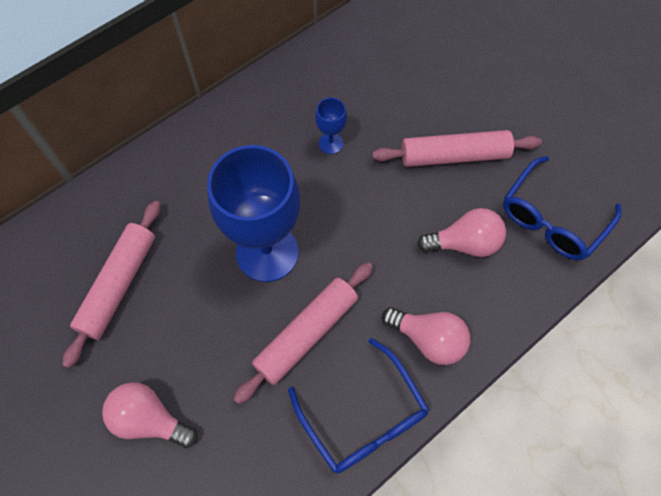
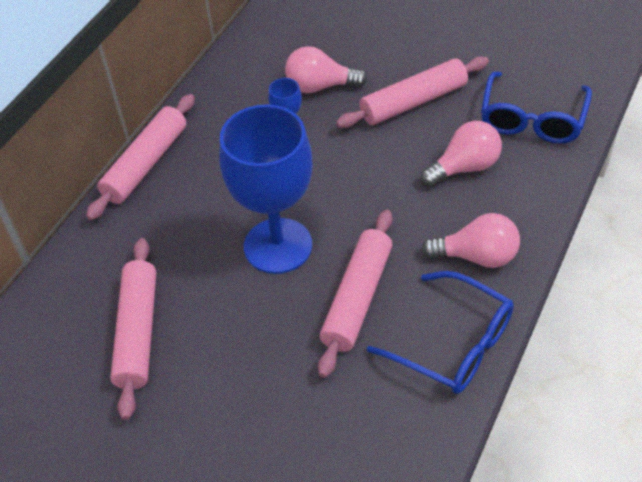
camera: 20 degrees left, 15 degrees down
(150, 419) = (239, 435): pink light bulb -> pink light bulb (320, 86)
(200, 125) = (146, 164): none -> pink rolling pin

